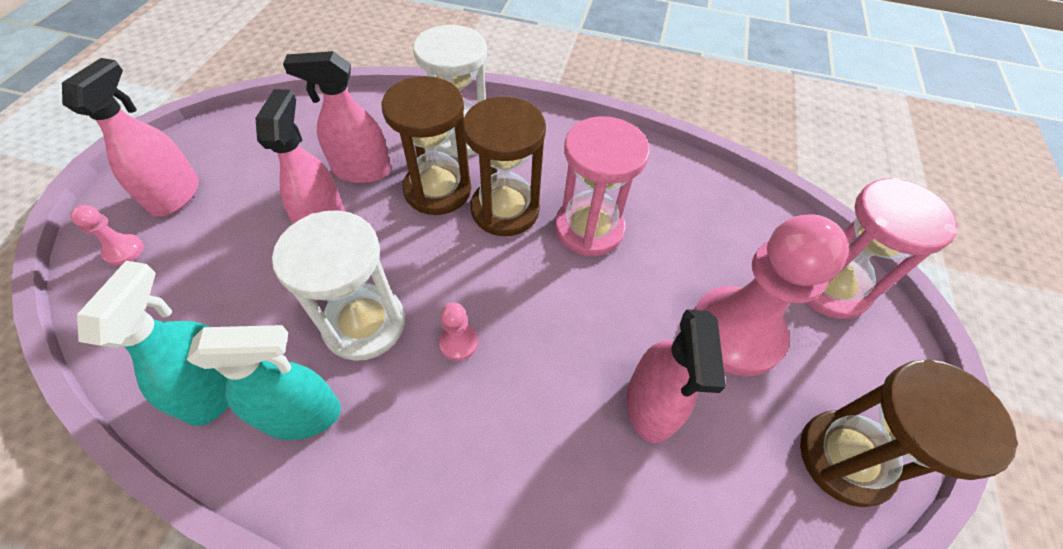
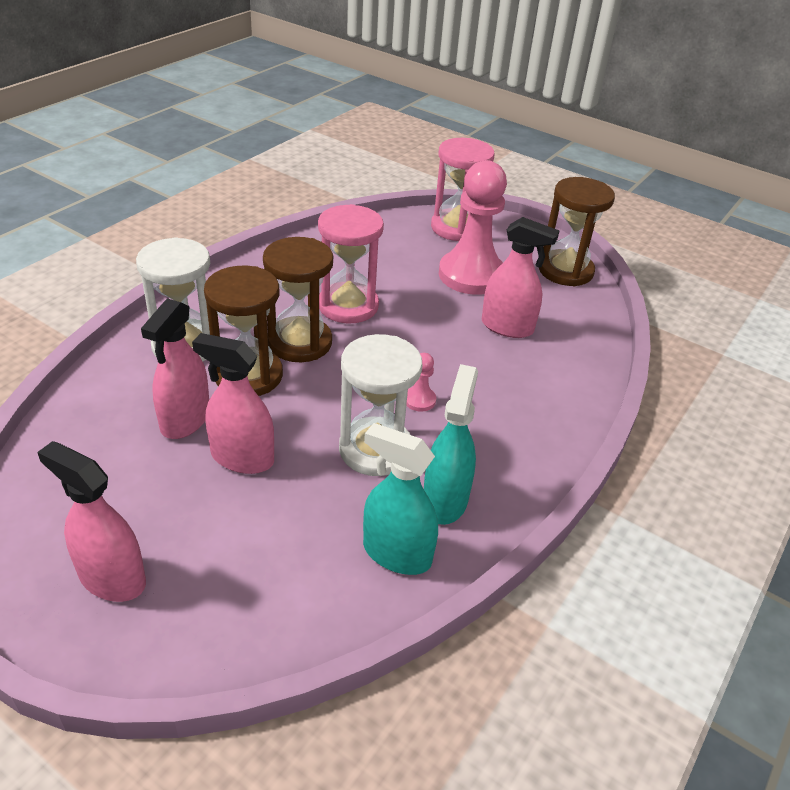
camera: 70 degrees left, 15 degrees down
(124, 250) = (175, 628): pink pawn -> none

